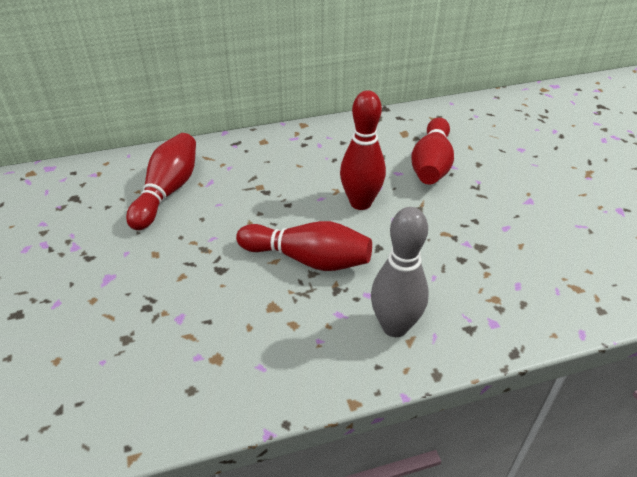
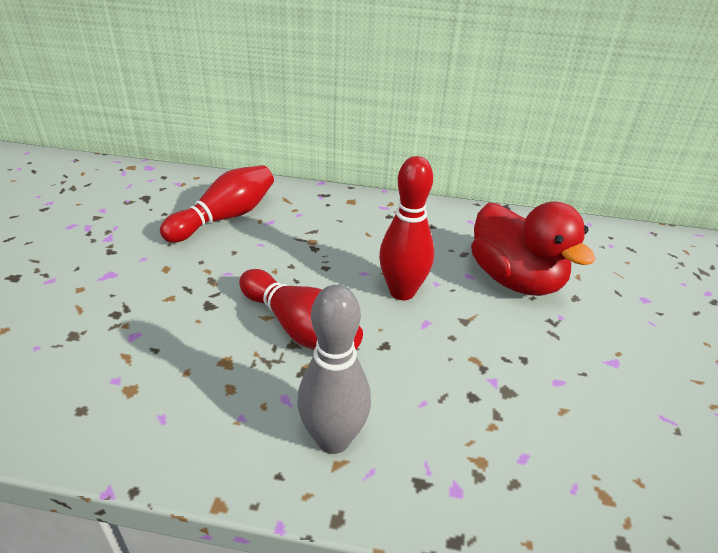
camera: 25 degrees right, 5 degrees down
(431, 165) = (515, 280): red bowling pin -> red duck

